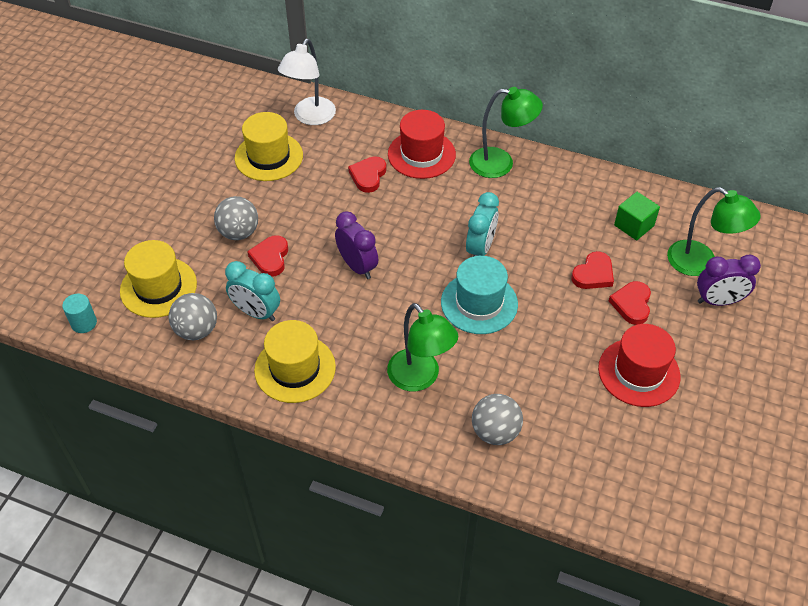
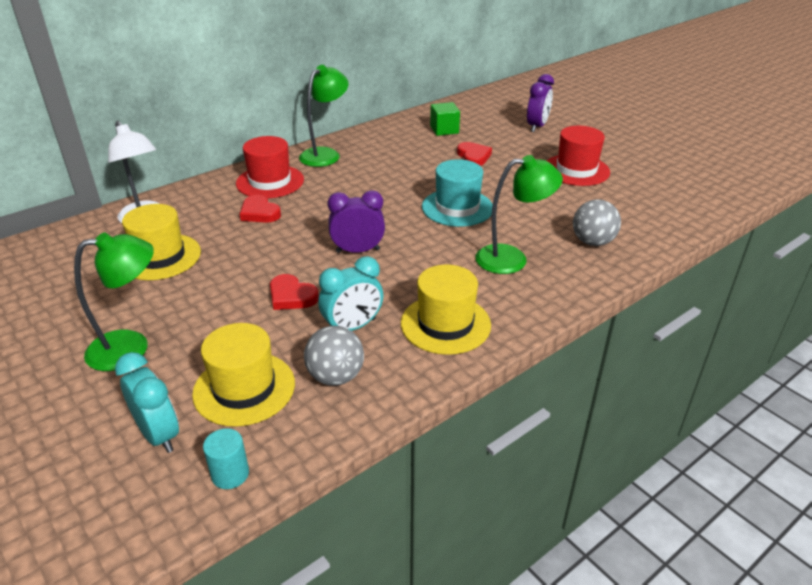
camera: 60 degrees left, 15 degrees down
(239, 232) = (235, 306): grey ball -> none
(480, 248) = (402, 189): turquoise clock -> turquoise clock (159, 435)
(632, 304) = (514, 153): red heart -> none
(700, 263) = (500, 121): green lamp -> green lamp (131, 347)

